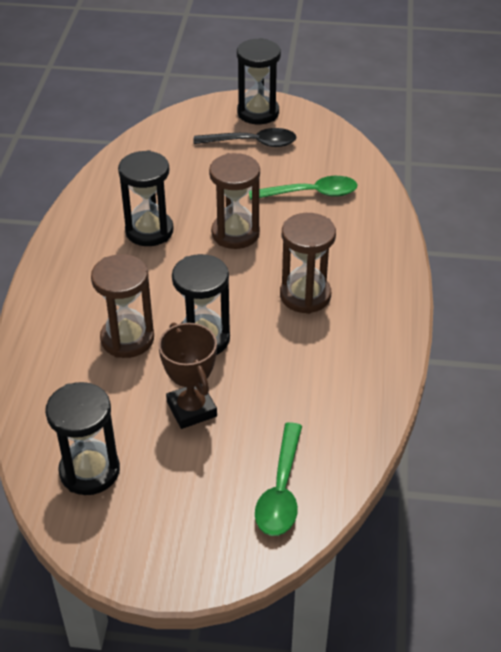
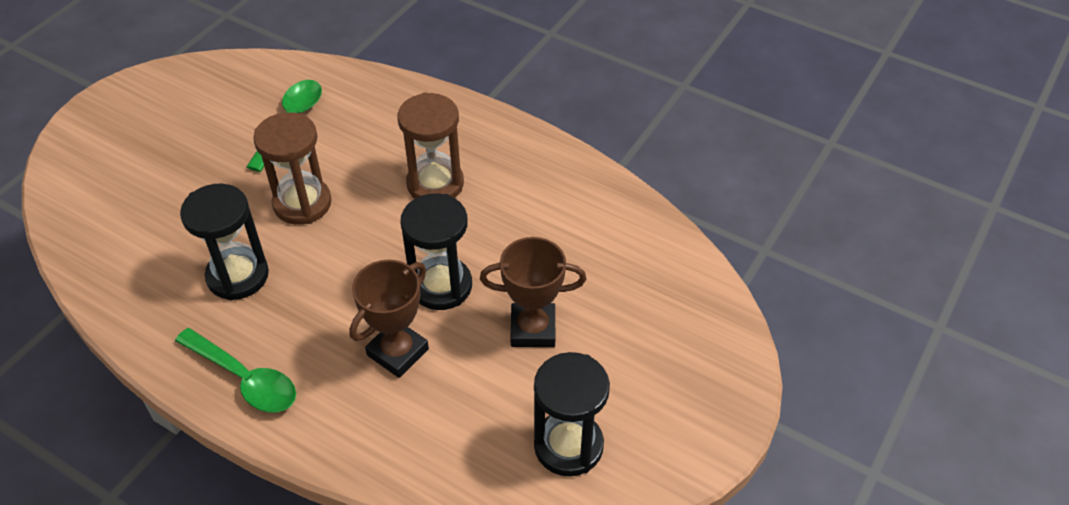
camera: 65 degrees left, 5 degrees up
(127, 339) = (397, 352): brown hourglass -> brown trophy
(252, 143) = (166, 135): black spoon -> none
(258, 113) = (117, 111): black hourglass -> none
(281, 490) = (671, 295): green spoon -> green spoon (245, 379)

